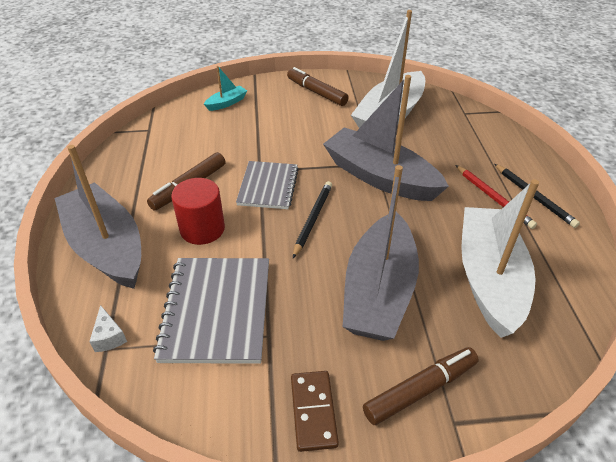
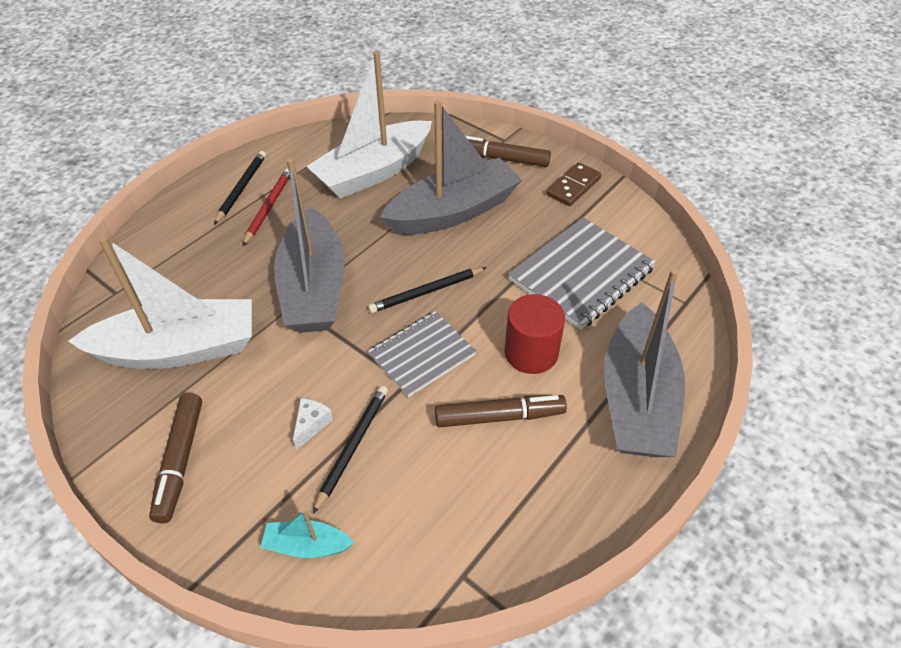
camera: 135 degrees left, 5 degrees up
(109, 337) = (678, 309): white cheese -> white cheese (311, 425)
(251, 135) = (353, 447): none -> black pencil

